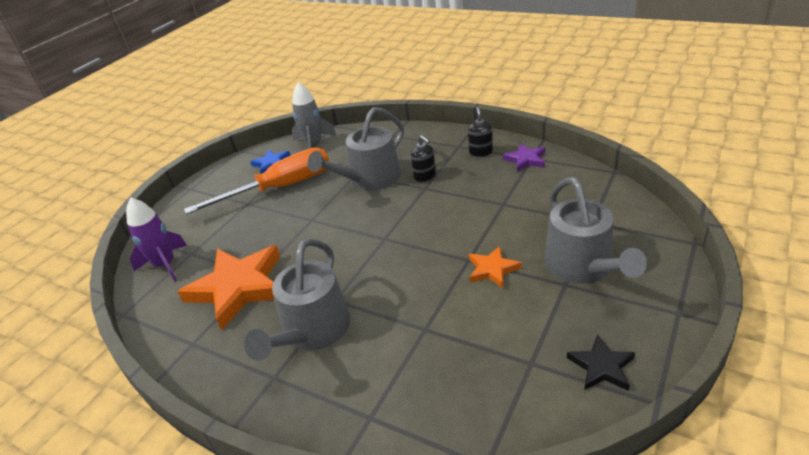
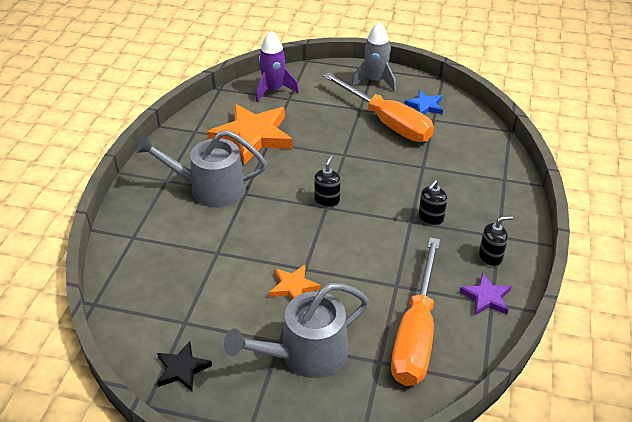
camera: 70 degrees right, 5 degrees up
(314, 144) = (469, 124): grey rocket -> grey rocket (375, 81)
(370, 179) = (416, 178): grey watering can -> none
(375, 237) = (327, 200): none -> black soap dispenser
(561, 199) = (416, 334): none -> orange screwdriver

